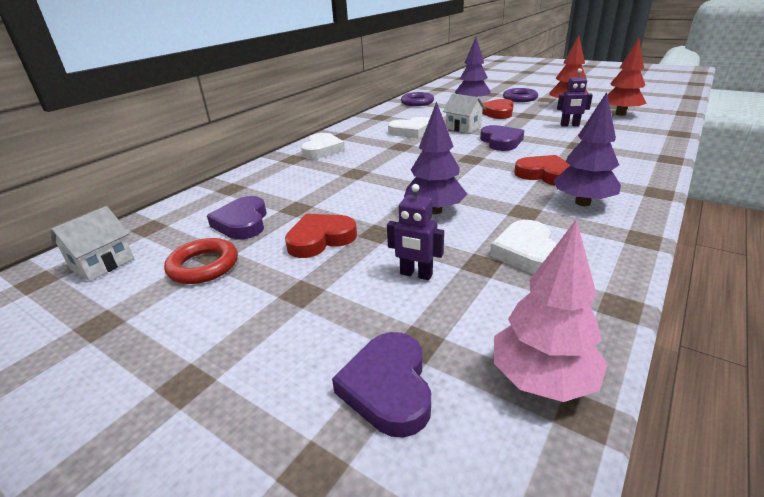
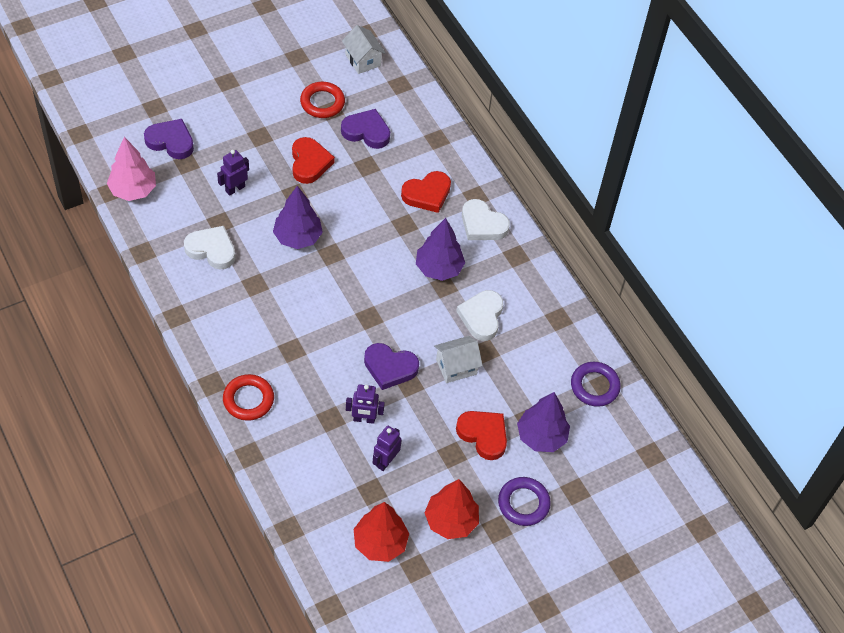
camera: 110 degrees right, 25 degrees up
(545, 175) = (295, 341): red heart -> red heart (427, 194)
(556, 137) = (364, 419): none -> purple robot
(582, 202) = (238, 325): purple tree -> purple tree (439, 268)
(634, 173) = (248, 400): none -> red ring

